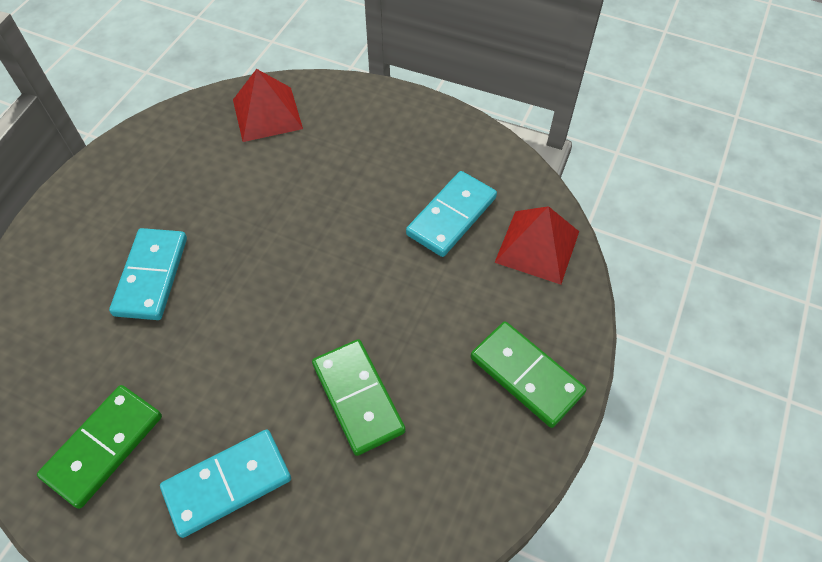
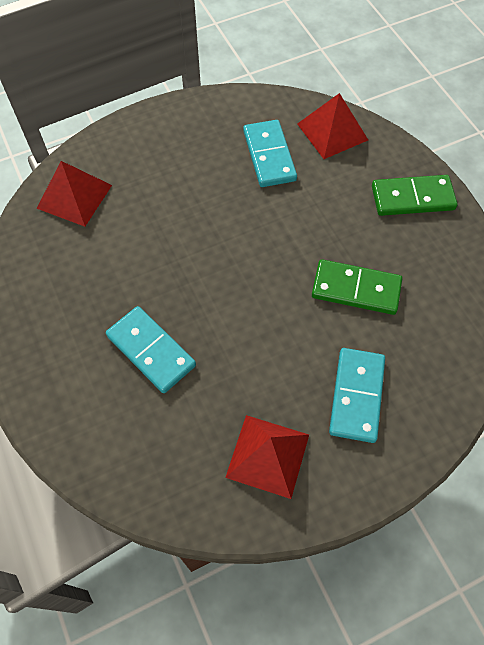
camera: 50 degrees left, 5 degrees up
(103, 446) = (268, 456): green domino -> red pyramid

